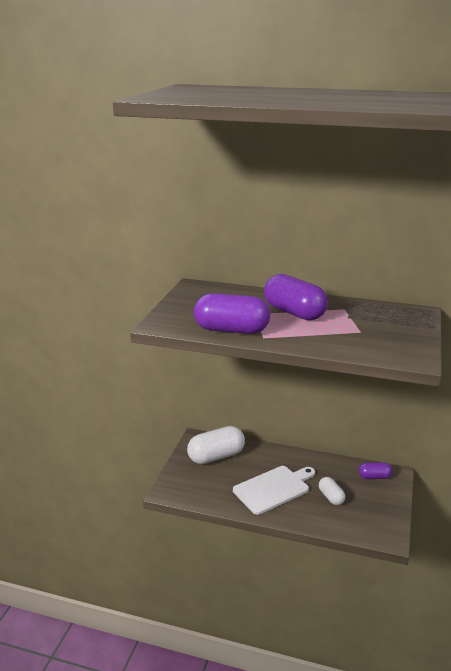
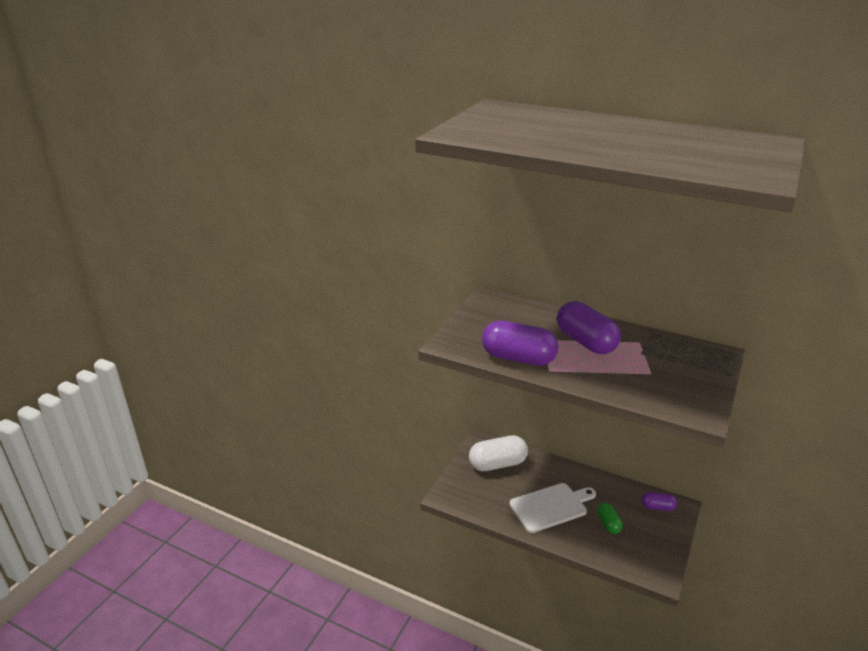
camera: 10 degrees right, 5 degrees up
(331, 497) = (608, 524): white capsule -> green capsule

